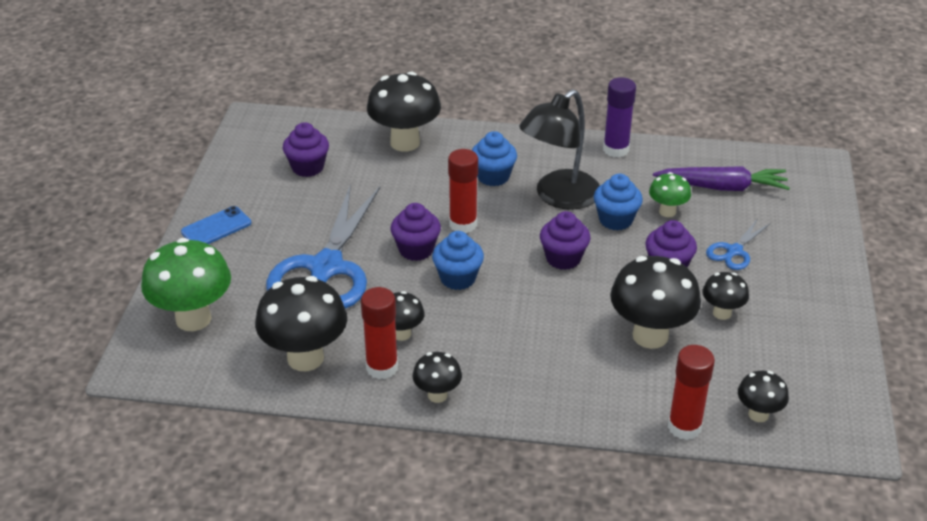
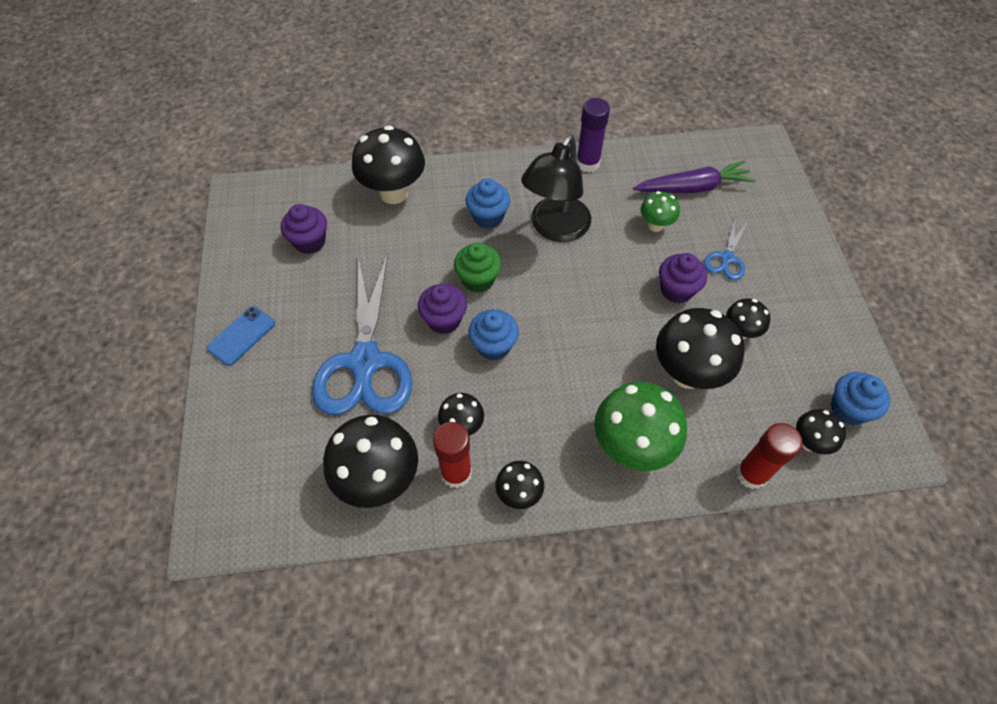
camera: 15 degrees left, 20 degrees up
(193, 319) = (252, 457): green mushroom -> green mushroom (631, 447)
(463, 224) = (478, 280): red glue stick -> green cupcake
(563, 258) = (582, 300): purple cupcake -> none
(615, 220) = (613, 244): blue cupcake -> blue cupcake (848, 409)

